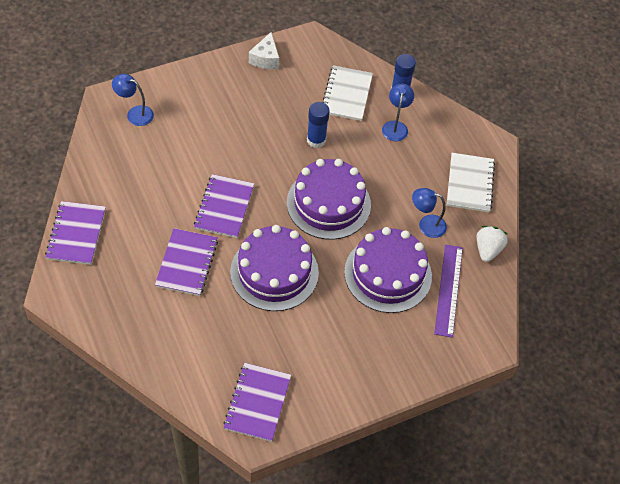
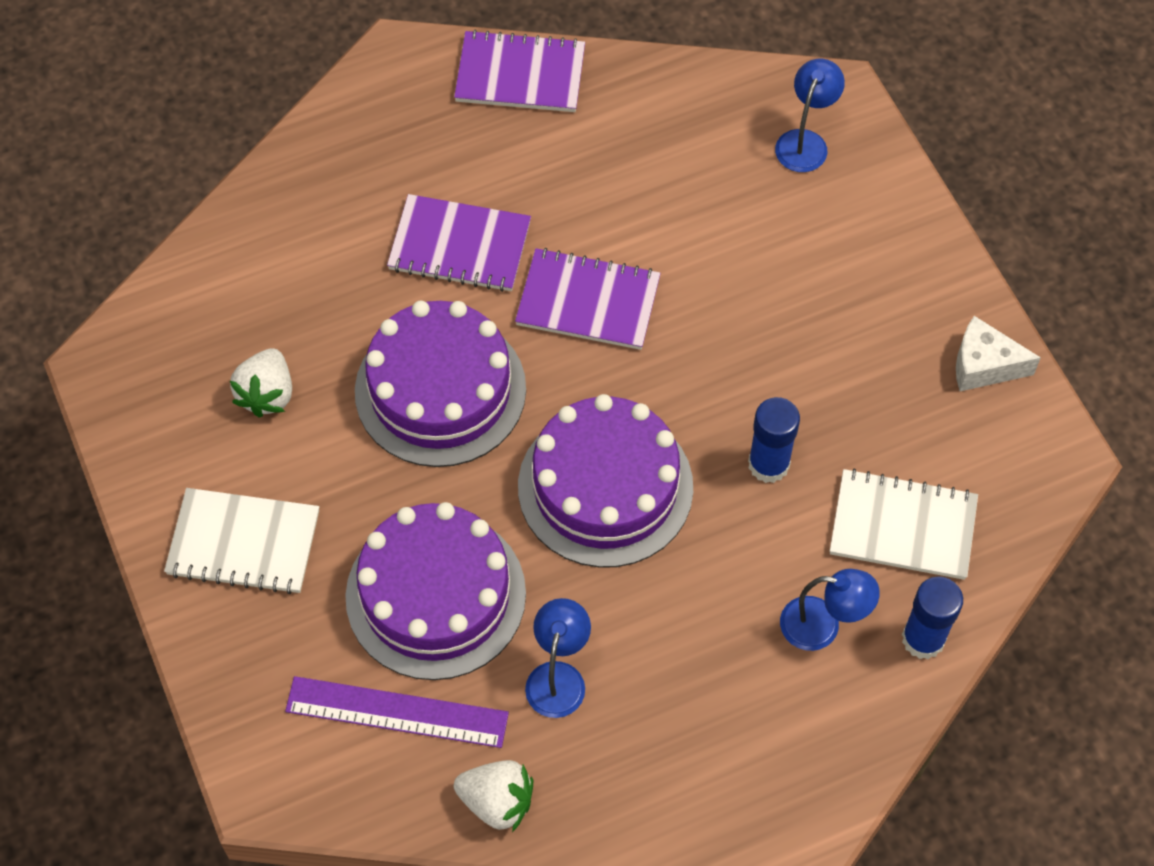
camera: 95 degrees right, 5 degrees up
(257, 403) = (168, 367): purple notebook -> none
(275, 352) = (267, 394): none -> white strawberry
(469, 184) = (673, 777): white notebook -> white notebook (243, 543)

